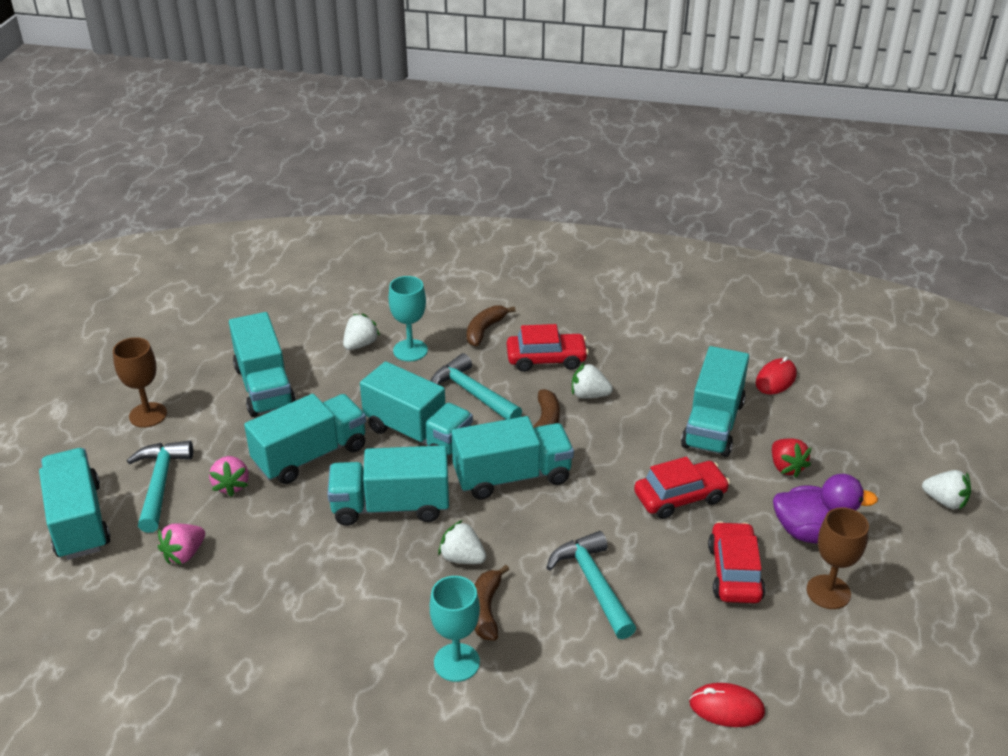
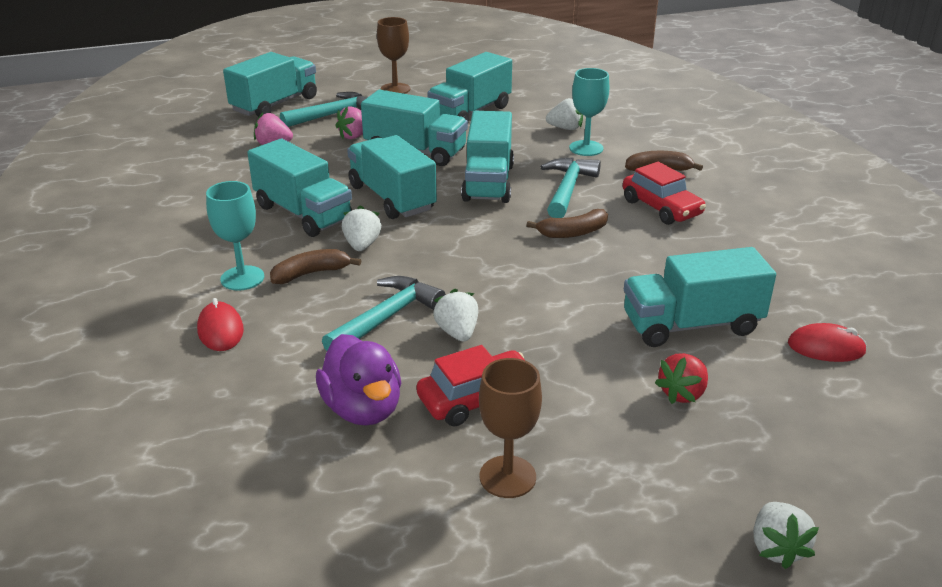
camera: 60 degrees right, 5 degrees down
(512, 476) = (483, 238): turquoise truck -> turquoise truck (303, 213)
(589, 395) = (640, 243): white strawberry -> white strawberry (457, 332)
(680, 497) = (554, 334): red car -> none
(726, 708) = (281, 443): red mouse -> red mouse (220, 330)
(812, 532) = (594, 440): purple duck -> purple duck (363, 409)

